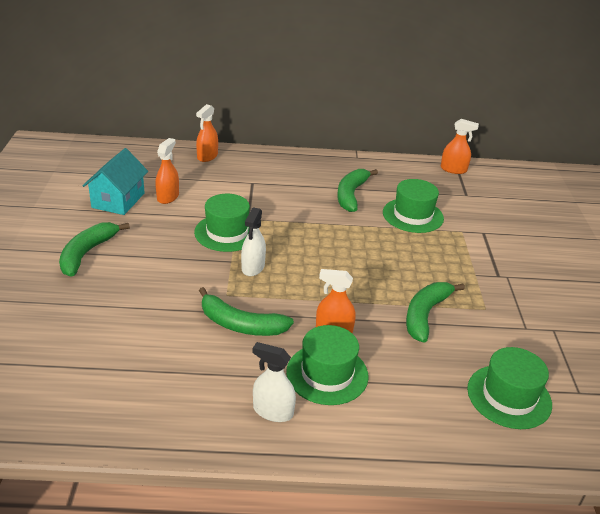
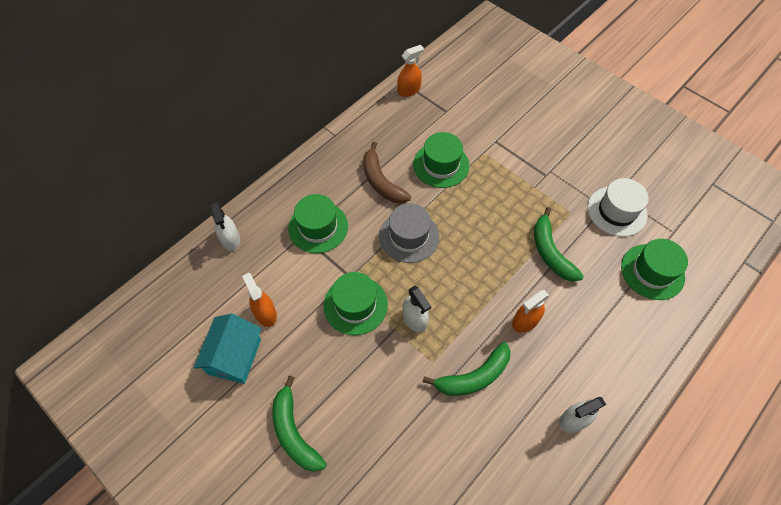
camera: 45 degrees left, 25 degrees up
(118, 200) = (235, 356): turquoise house -> turquoise house turned 45 degrees clockwise
(207, 156) = (230, 239): orange spray bottle -> white spray bottle
(323, 230) = (409, 236): none -> grey hat
(327, 374) = (563, 359): green hat -> green hat (318, 227)
(351, 195) = (381, 181): green banana -> brown banana
(536, 339) = (617, 211): none -> white hat

